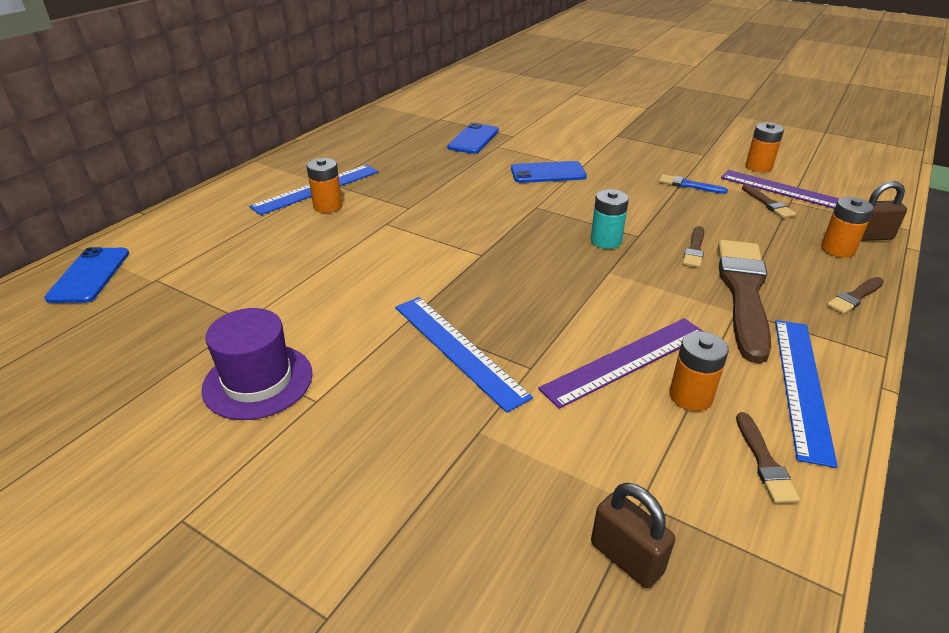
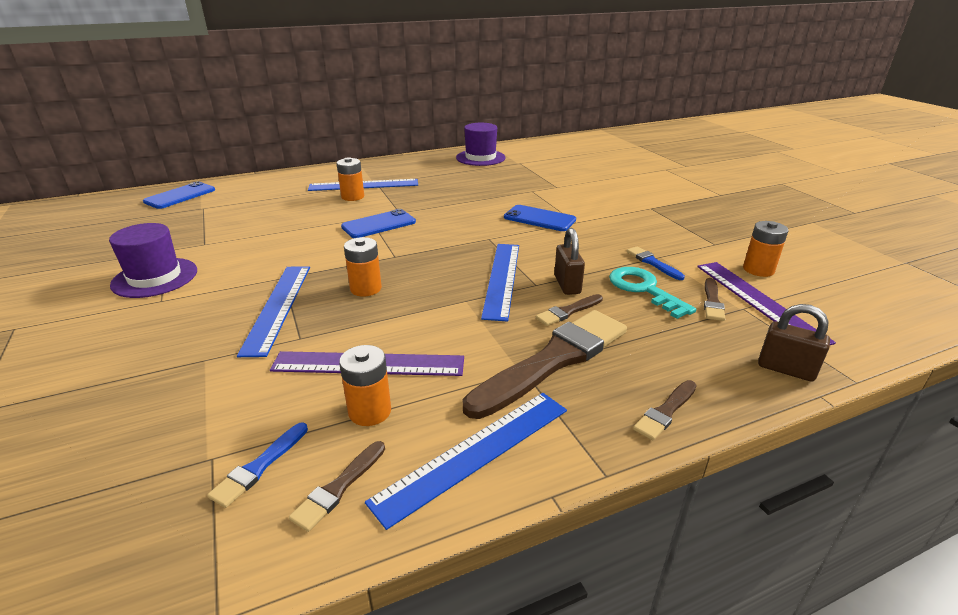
camera: 35 degrees right, 5 degrees down
(392, 122) = (480, 158): none -> purple hat
(473, 139) = (521, 181): blue phone -> blue phone (379, 224)
(606, 241) = (502, 279): turquoise battery -> blue ruler
(626, 557) = (141, 485): brown padlock -> brown padlock (567, 285)
(688, 484) = (259, 466): none -> blue brush
(715, 210) = (644, 289): none -> turquoise key
(837, 249) = (723, 365): orange battery -> orange battery (366, 288)
(855, 297) = (665, 411): brown brush -> brown brush turned 45 degrees counterclockwise

